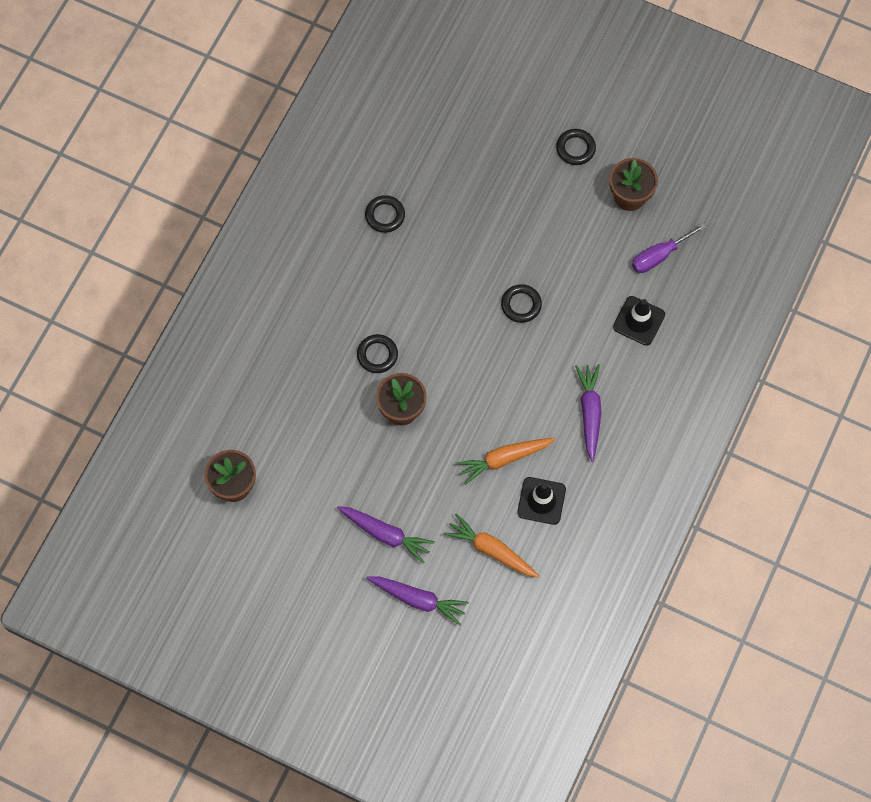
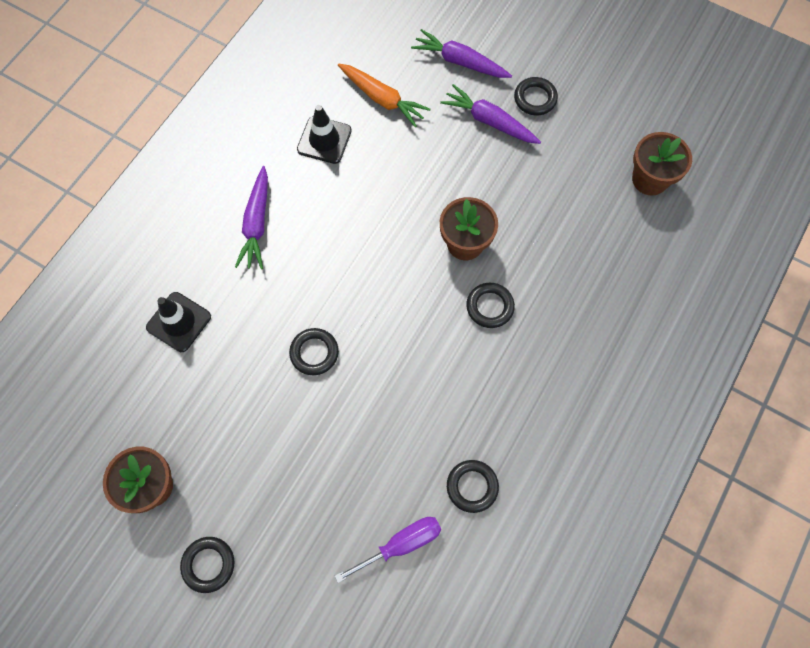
camera: 175 degrees left, 0 degrees up
(342, 563) = (535, 99): none -> black ring
(504, 459) = (358, 183): orange carrot -> none
(659, 256) = (135, 401): purple screwdriver -> purple screwdriver (401, 544)

